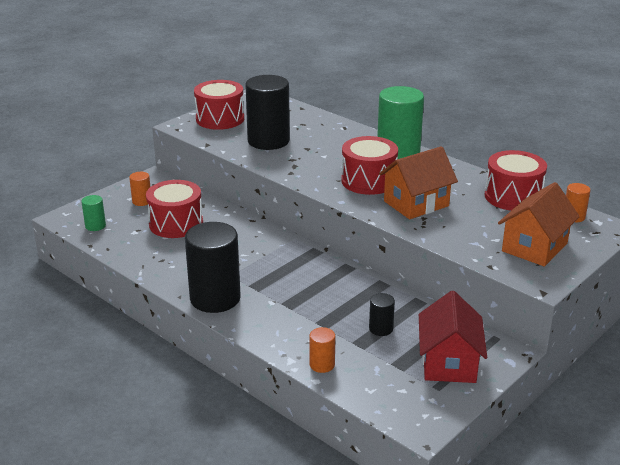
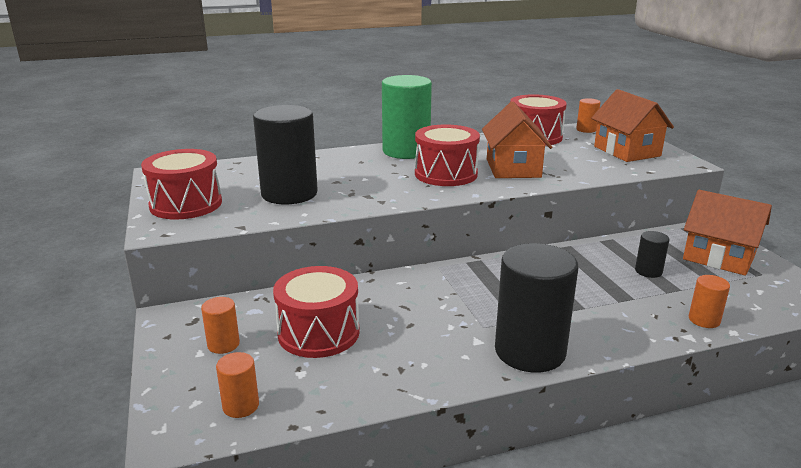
camera: 60 degrees left, 5 degrees down
(95, 226) = (241, 406): green cylinder -> orange cylinder
(449, 363) = (718, 257): red house -> orange house

